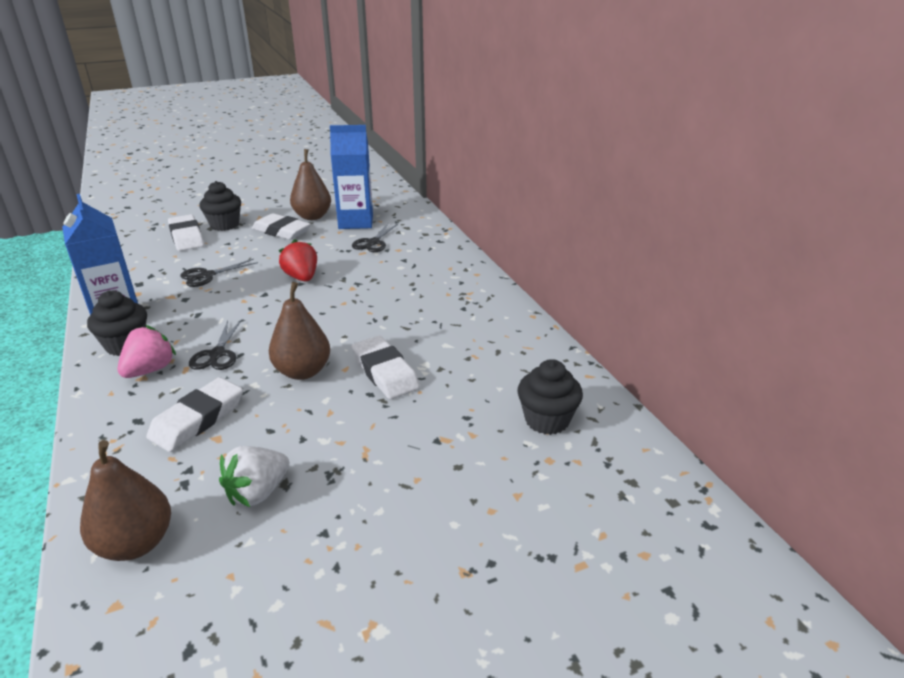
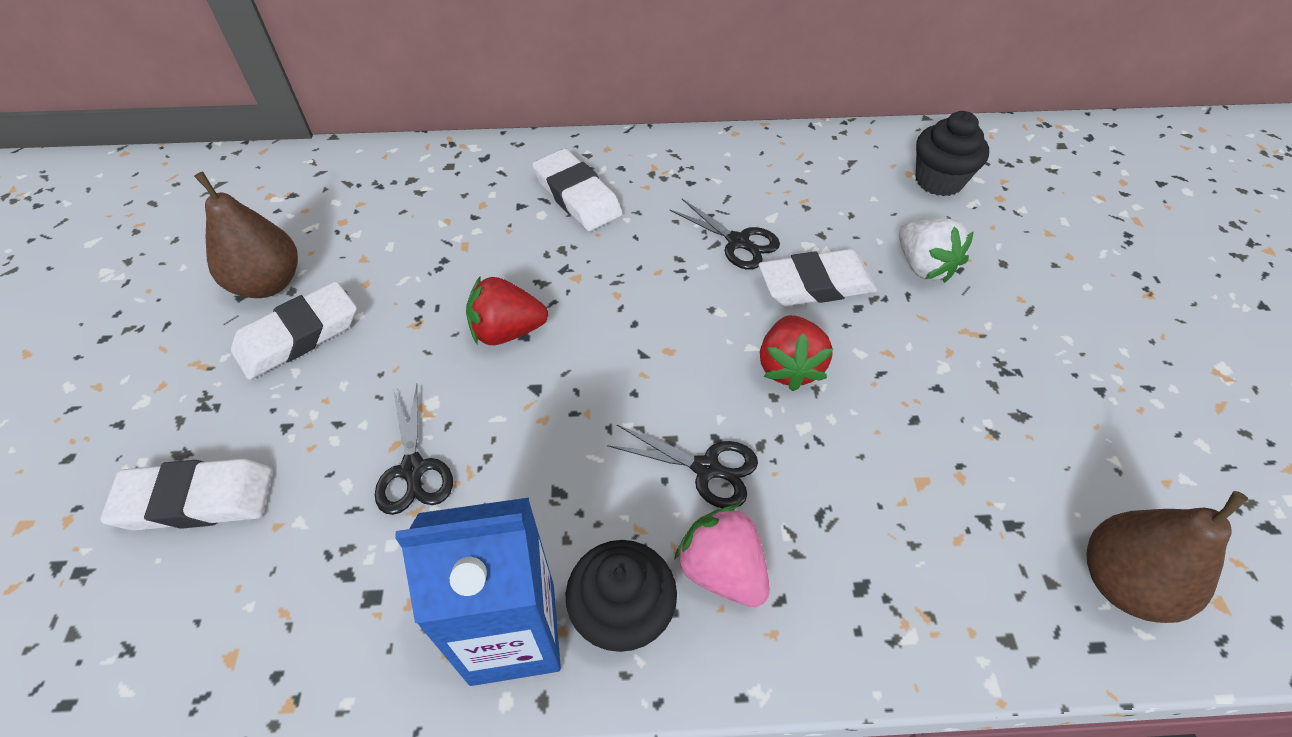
camera: 70 degrees left, 20 degrees up
(198, 419) = (875, 503): white eraser -> white eraser (577, 196)
(224, 225) = (189, 425): black cupcake -> none
(258, 492) = (1035, 443): white strawberry -> white strawberry (923, 266)
(303, 371) = (789, 367): brown pear -> red strawberry
(356, 222) = (342, 232): blue carton -> none
(373, 243) = (439, 226): black scissors -> black scissors (738, 242)

